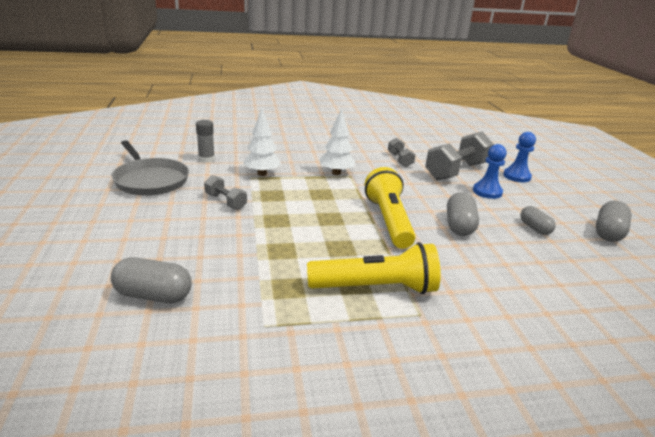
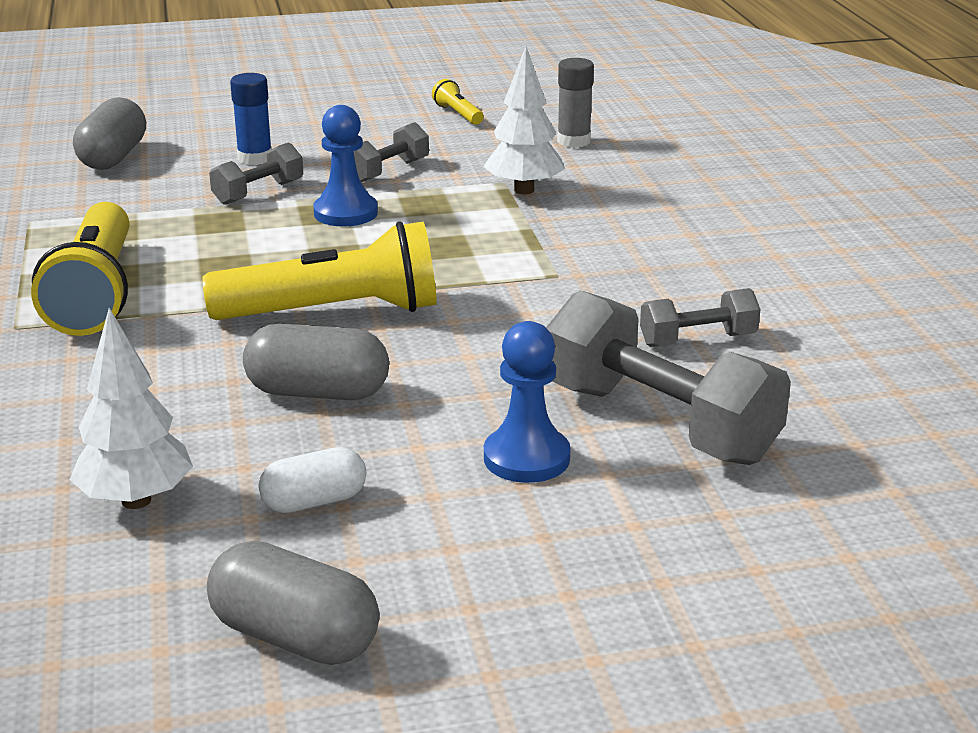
camera: 90 degrees right, 0 degrees up
(150, 180) = (458, 114): grey pan -> yellow flashlight
(185, 239) = (255, 158): none -> blue glue stick
(242, 238) = (258, 193): none -> grey dumbbell
(336, 173) = (563, 260): white tree -> white tree (136, 500)
(516, 176) = (674, 535): blue pawn -> blue pawn (345, 213)
(534, 228) = (314, 501): grey capsule -> white capsule

